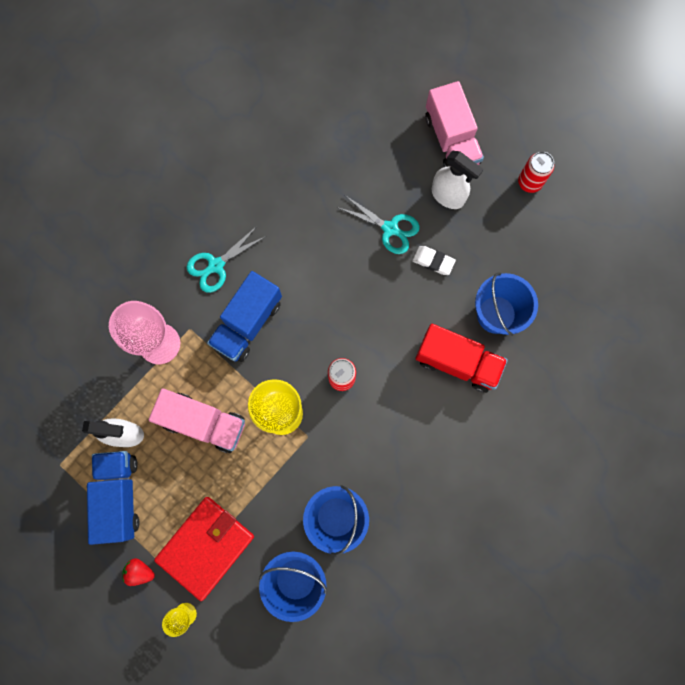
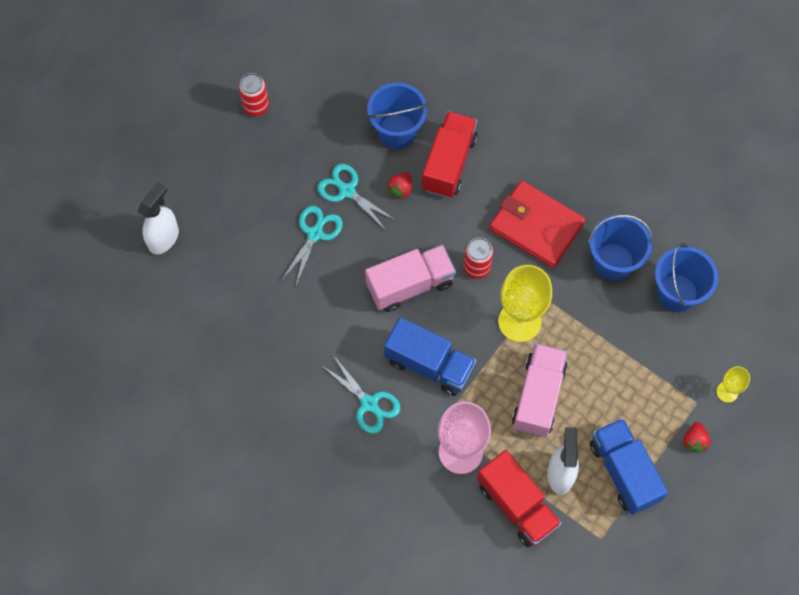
camera: 95 degrees left, 10 degrees down
(102, 390) = (517, 505): none -> red truck
(119, 496) = (624, 471): blue truck -> blue truck turned 75 degrees clockwise
(206, 547) = (661, 380): red wallet -> red wallet (536, 226)
(431, 312) = (401, 189): none -> red strawberry
(433, 261) = (347, 191): white eraser -> turquoise scissors
(448, 196) = (276, 181): white spray bottle -> white spray bottle (164, 238)
(451, 140) = (213, 181): pink truck -> pink truck (410, 285)

